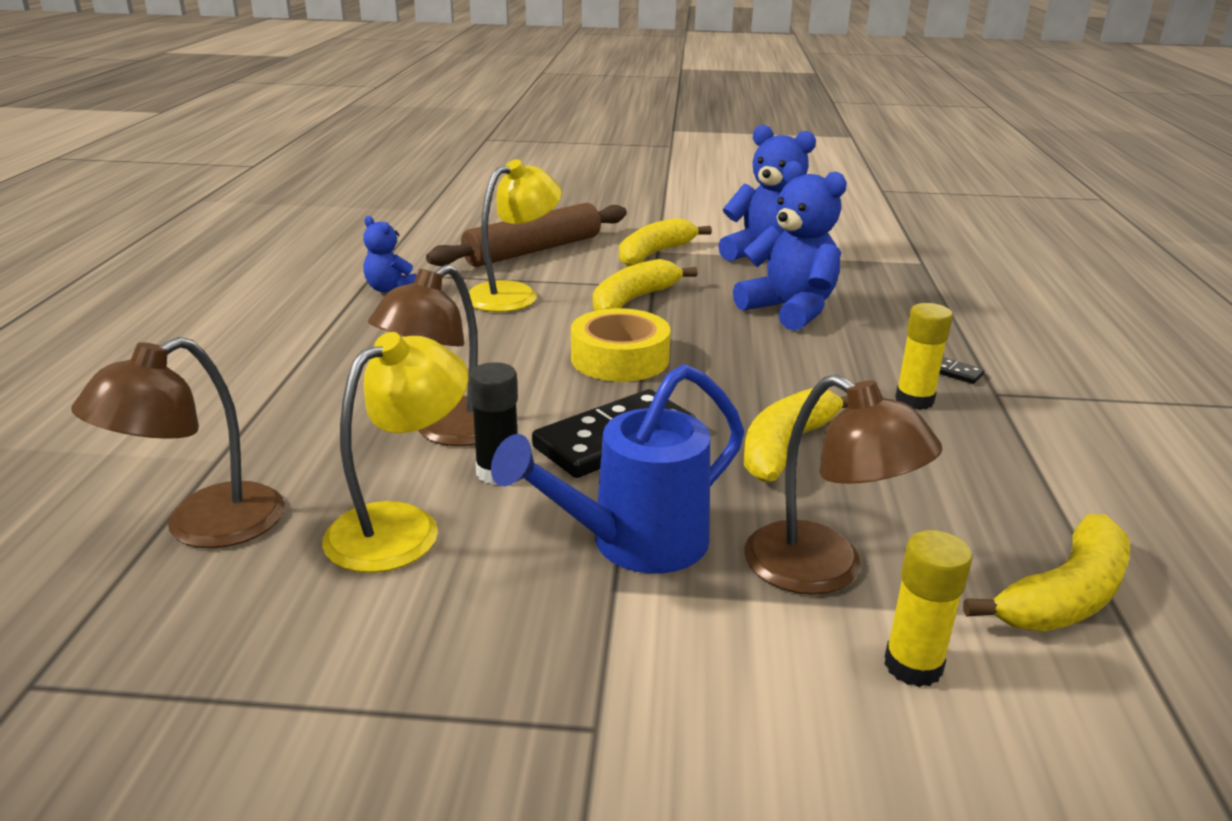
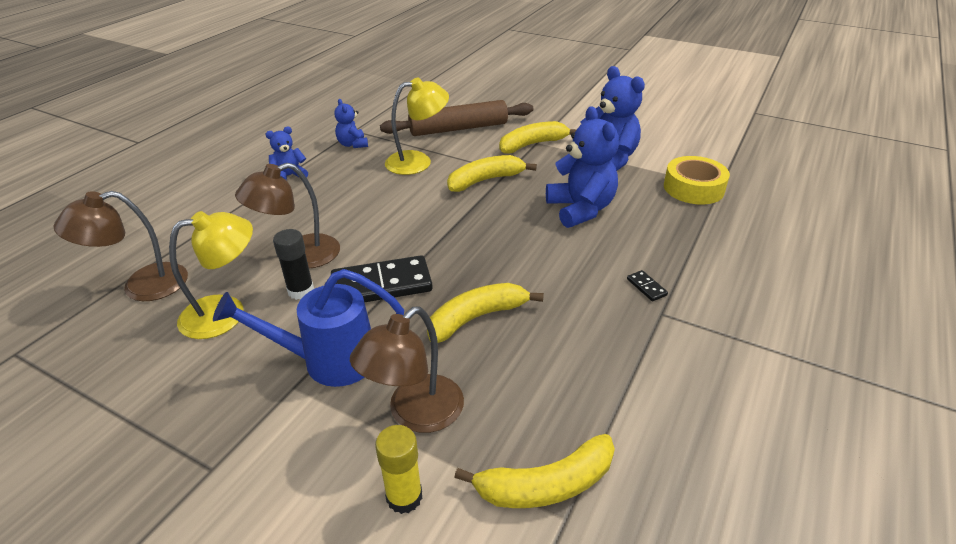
camera: 25 degrees right, 10 degrees up
(325, 340) = (289, 176): none -> blue teddy bear
(620, 359) = (436, 225): yellow tape -> yellow tape (693, 188)
(824, 570) = (415, 414): brown lamp -> brown lamp turned 60 degrees clockwise
(914, 400) = (596, 304): yellow glue stick -> none

